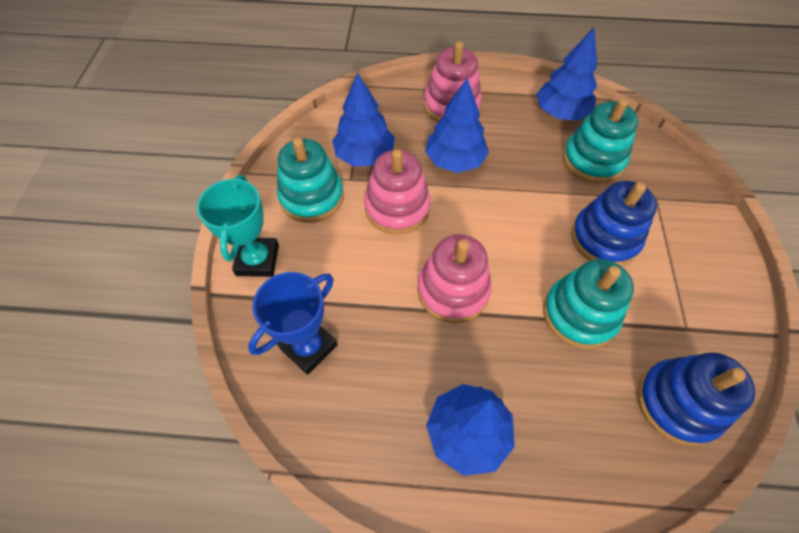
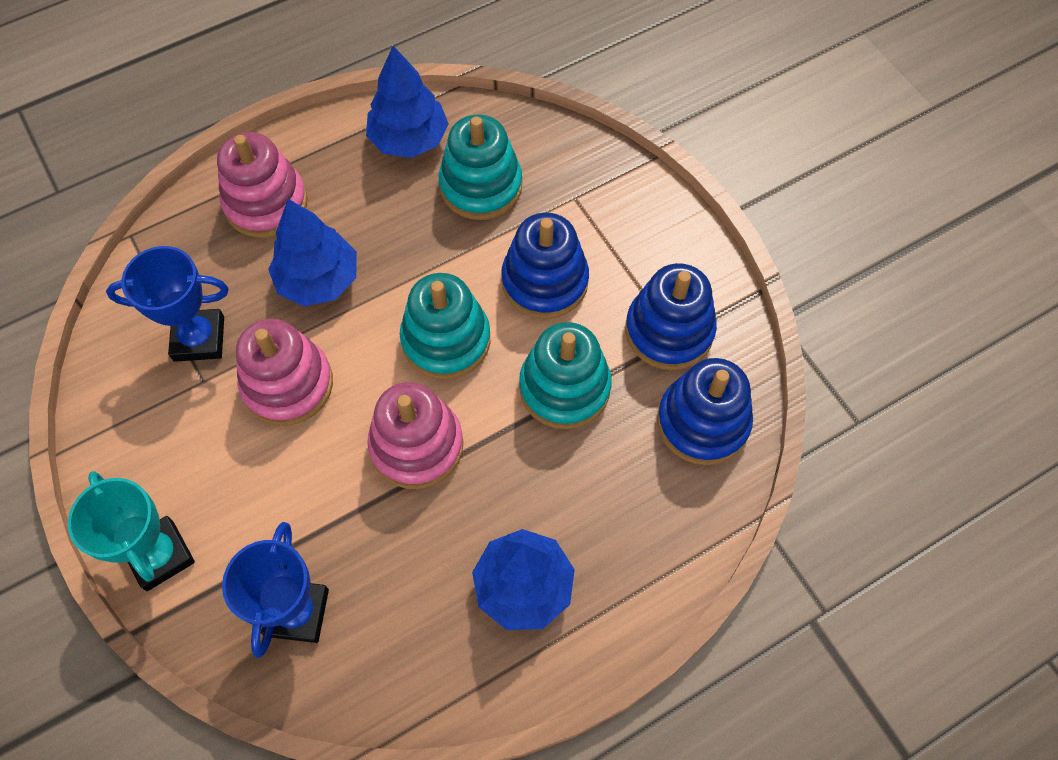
camera: 35 degrees left, 5 degrees up
(312, 197) = (169, 434): turquoise stacking toy -> turquoise stacking toy (446, 340)
(364, 155) = (199, 338): blue tree -> blue trophy
(683, 321) = (669, 331): none -> blue stacking toy

